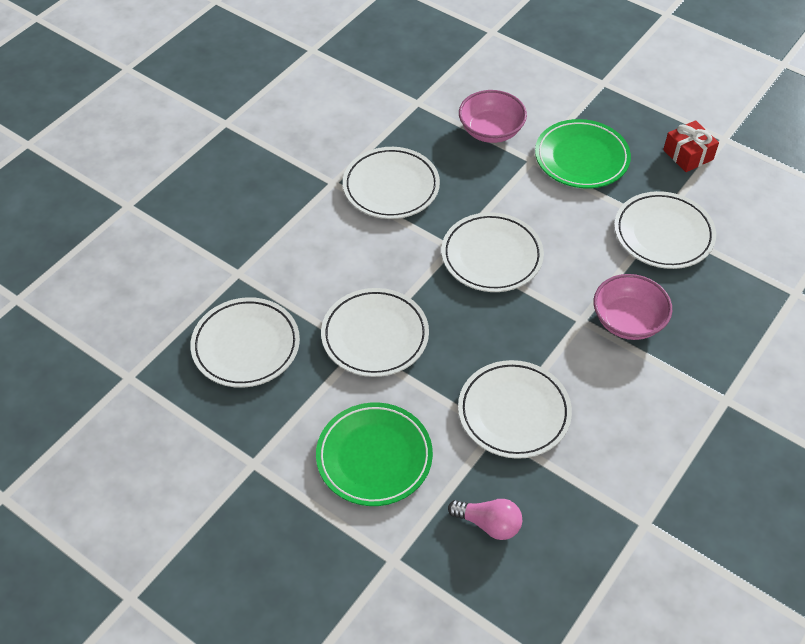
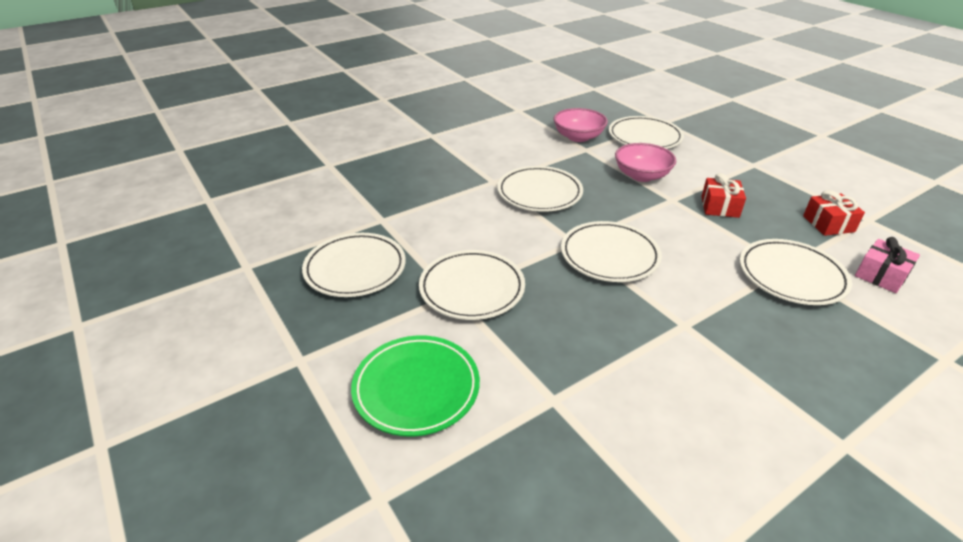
camera: 20 degrees right, 15 degrees down
(488, 524) = (506, 495): pink light bulb -> none
(514, 412) = (581, 388): white plate -> white plate (644, 137)
(581, 158) = (720, 207): green plate -> red gift
(628, 321) = (736, 338): pink bowl -> pink bowl (578, 137)
(740, 211) = (881, 275): none -> pink gift

